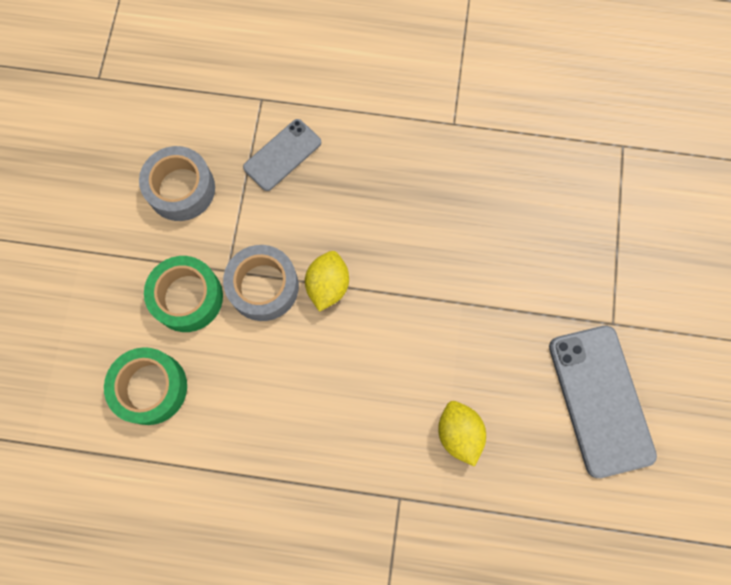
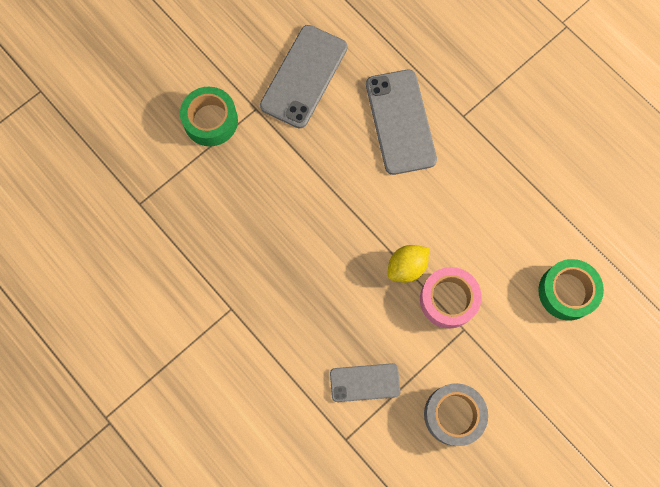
camera: 140 degrees left, 0 degrees up
(187, 297) = (503, 332): green tape -> green tape (210, 120)
(263, 286) = (448, 299): grey tape -> pink tape
(459, 433) = (400, 122): yellow lemon -> grey phone

